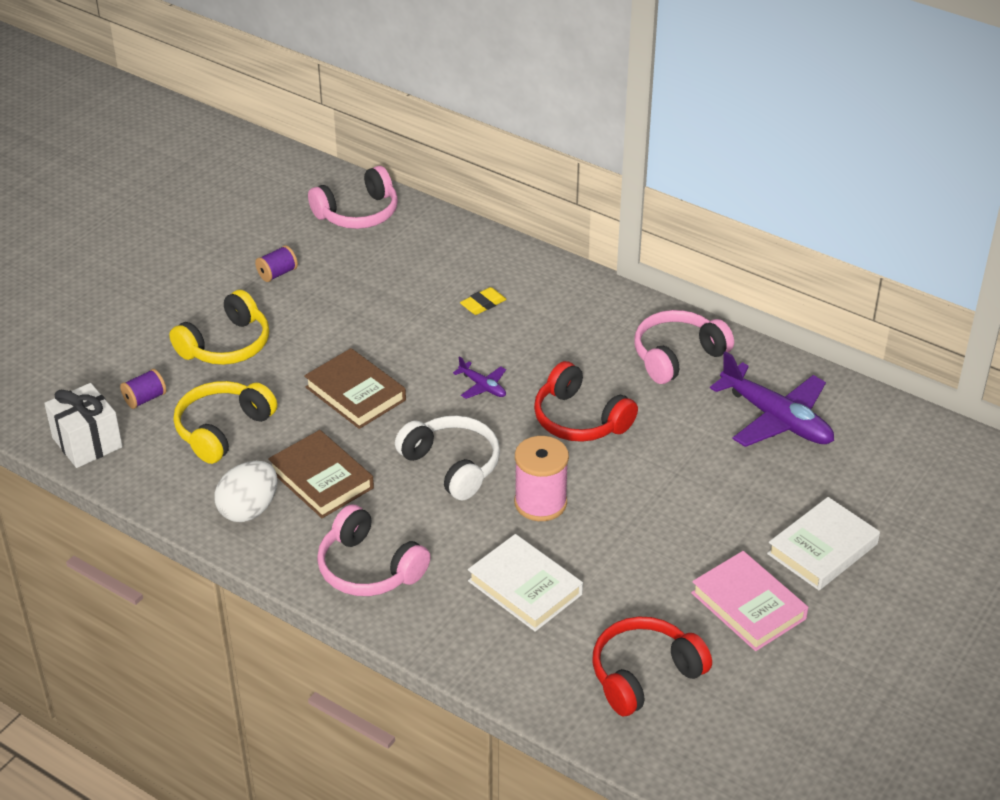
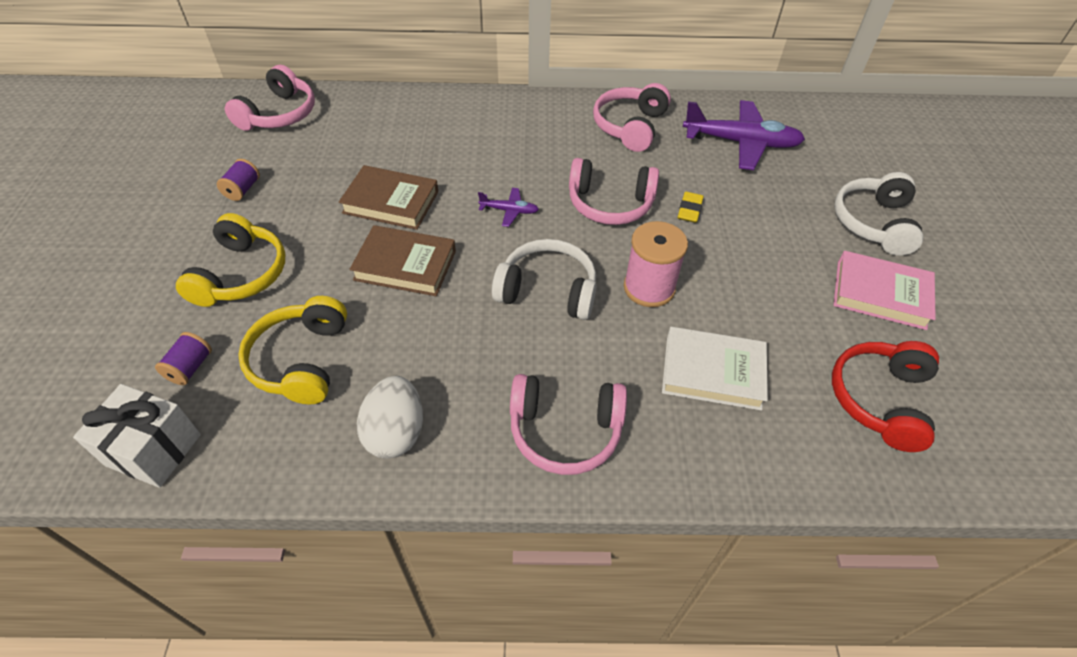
camera: 35 degrees left, 10 degrees up
(321, 479) = (442, 362): brown book -> brown book (391, 202)
(483, 304) = (449, 146): yellow eraser -> yellow eraser (689, 210)
(580, 419) = (610, 204): red headphones -> pink headphones
(822, 549) = (873, 223): white book -> white headphones

